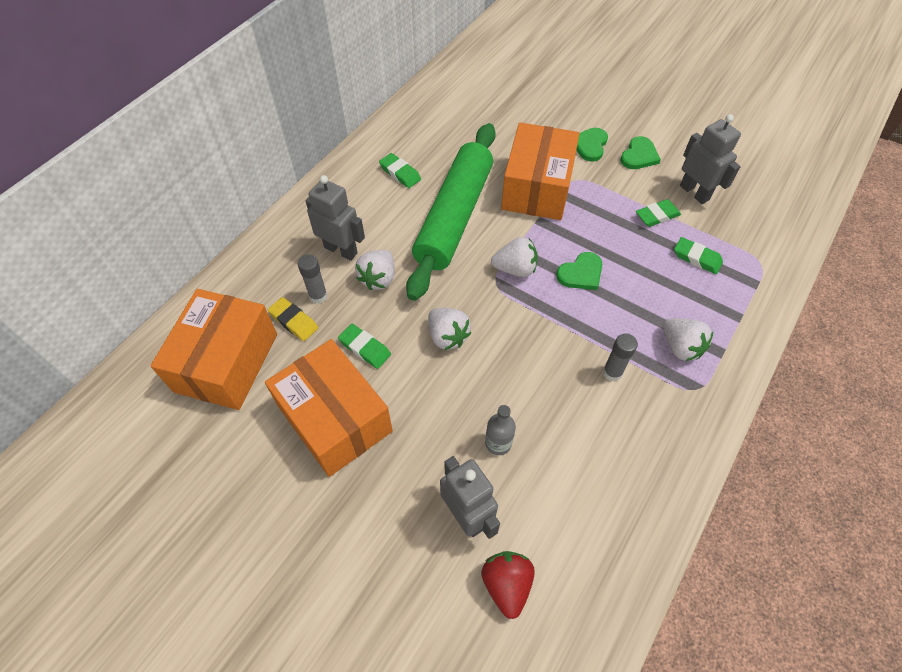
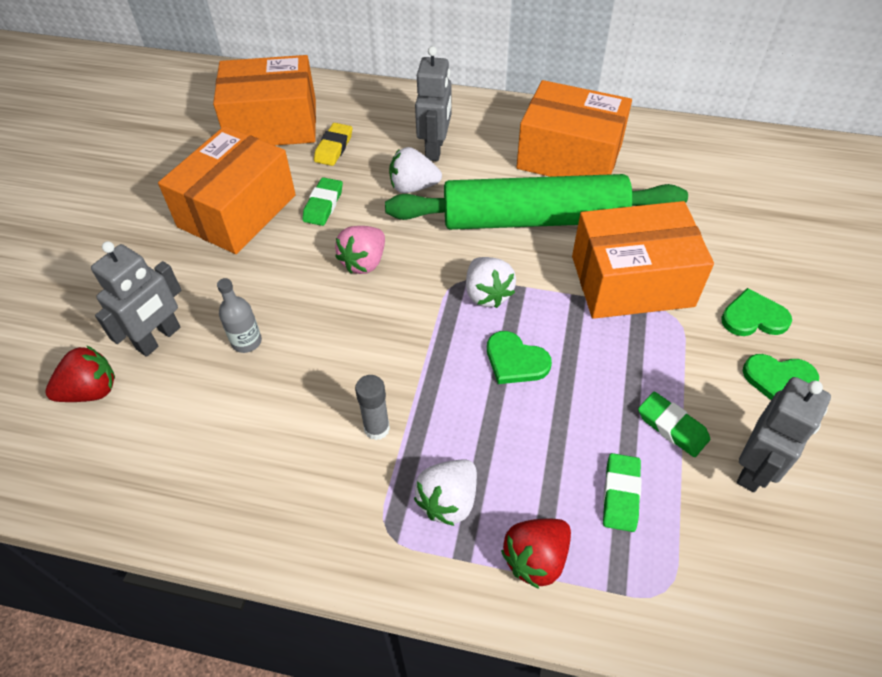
camera: 70 degrees right, 5 degrees down
(318, 296) = (370, 153): grey glue stick -> none
(400, 173) = (569, 157): green eraser -> orange box
(447, 336) = (364, 262): white strawberry -> pink strawberry
(730, 315) = (536, 559): none -> red strawberry

